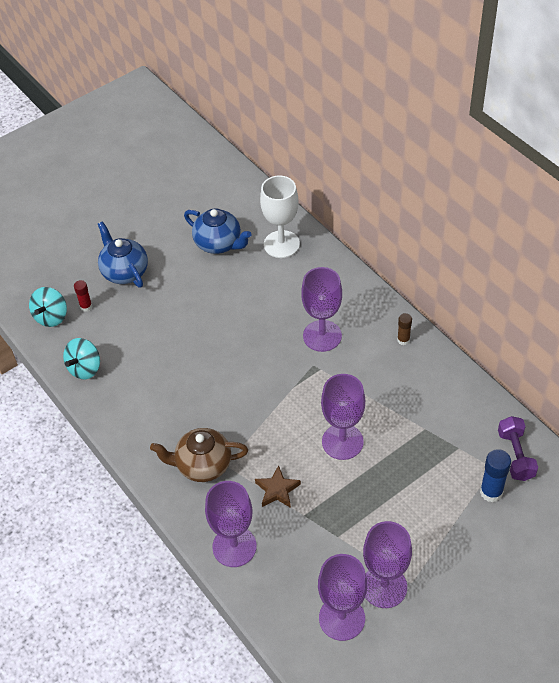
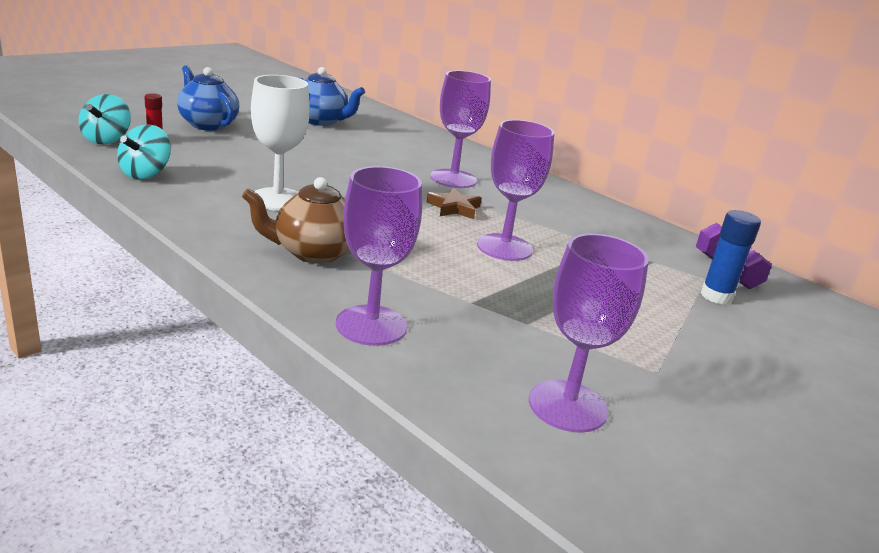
camera: 15 degrees left, 25 degrees down
(277, 490) = (427, 279): brown star -> brown star (454, 208)
(281, 244) = (391, 128): white goblet -> white goblet (277, 199)
(384, 586) = (619, 374): purple goblet -> none
(403, 340) = (549, 189): brown glue stick -> none

